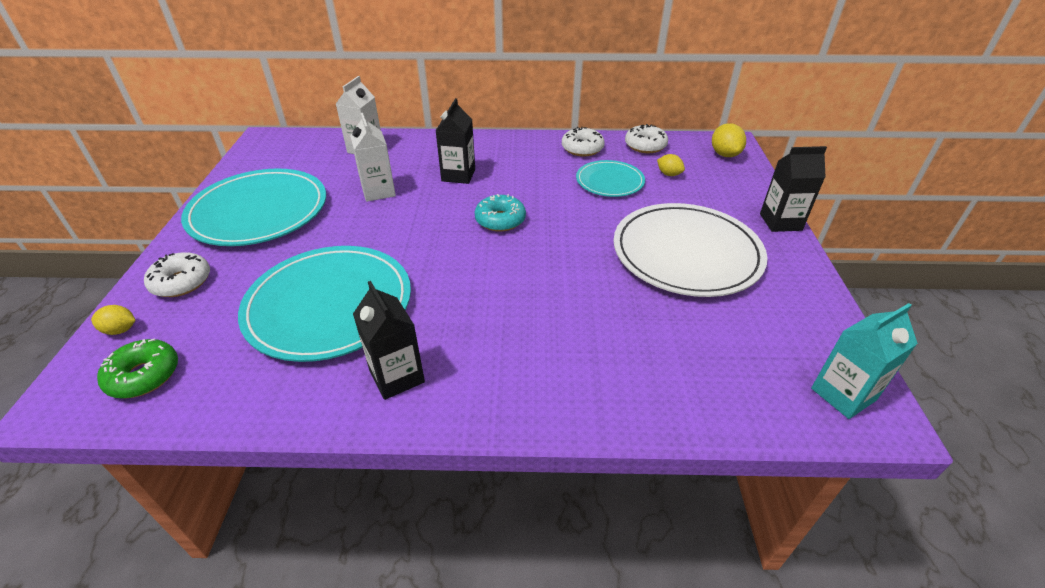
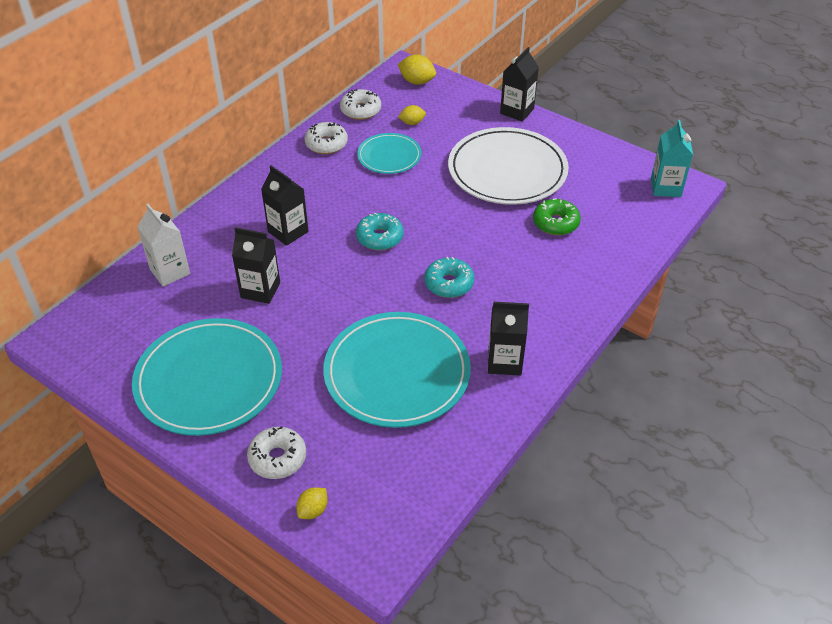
camera: 55 degrees left, 5 degrees up
(144, 375) = (388, 502): green donut -> green donut (555, 223)
(378, 191) = (260, 290): white carton -> black carton
(480, 286) = (449, 283): none -> turquoise donut

